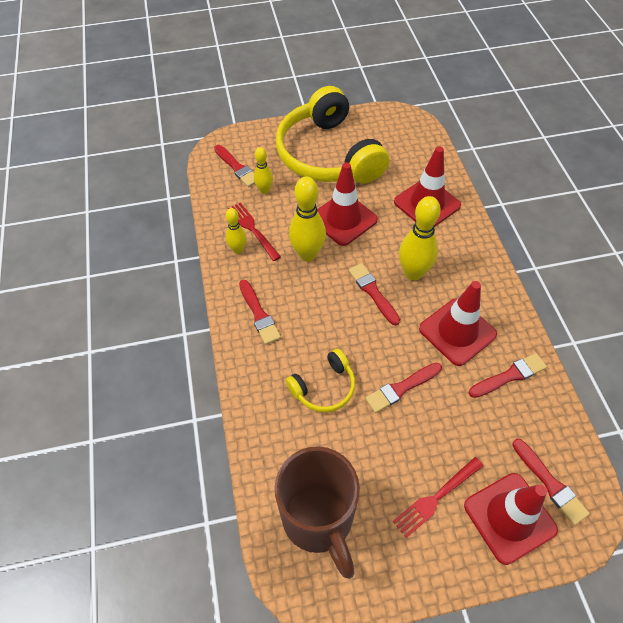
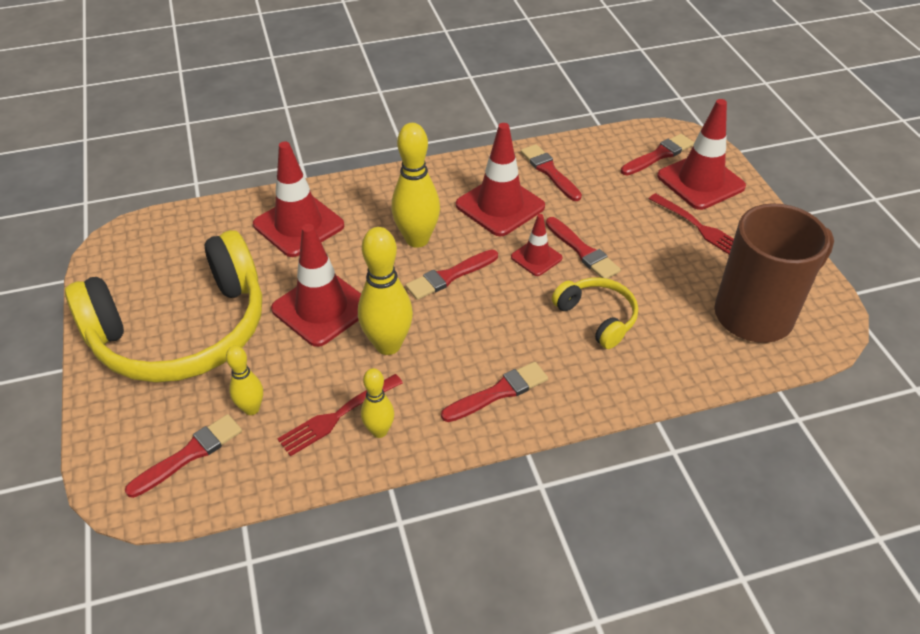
camera: 95 degrees left, 10 degrees down
(393, 352) = (536, 257): none -> red traffic cone

